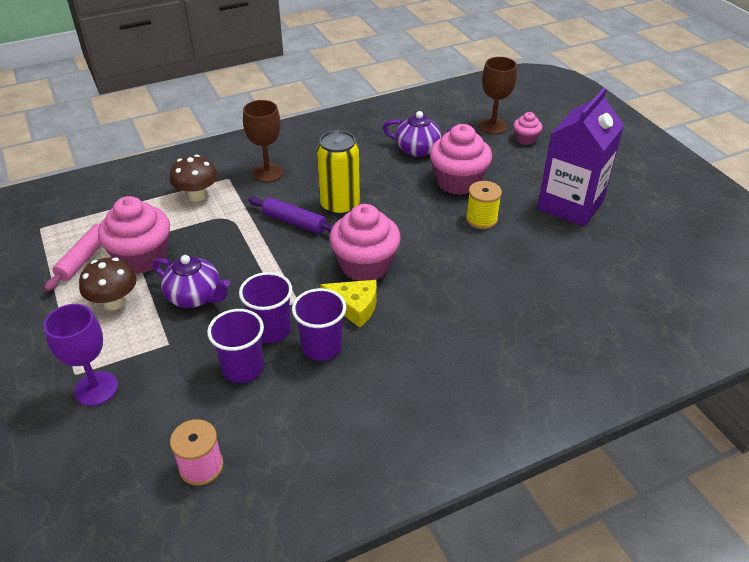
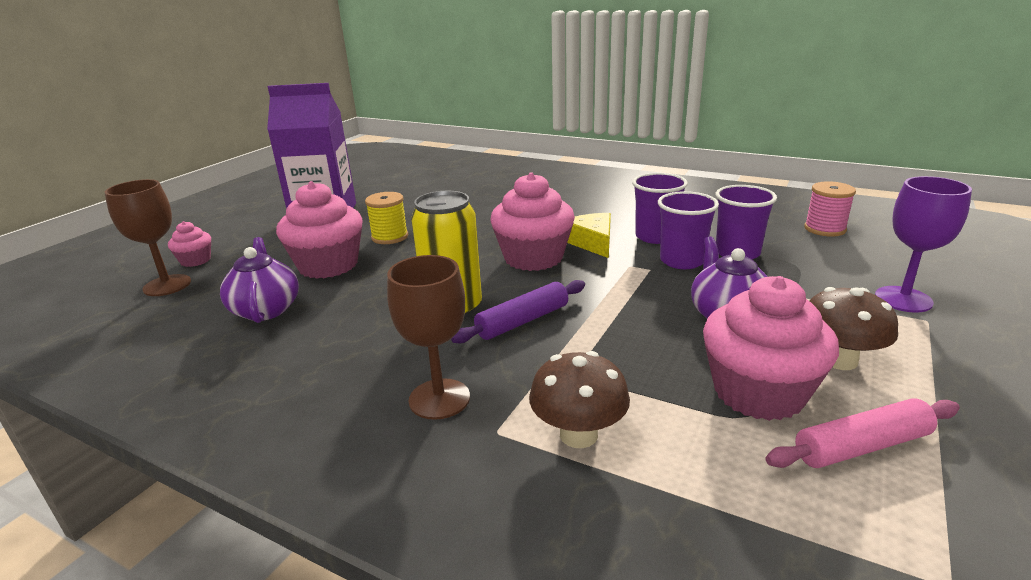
camera: 125 degrees left, 15 degrees down
(294, 222) = (523, 321): purple rolling pin -> purple rolling pin turned 60 degrees clockwise

